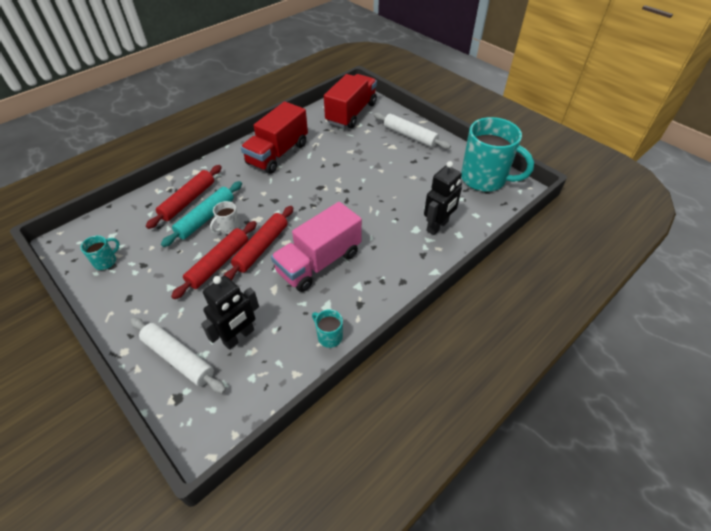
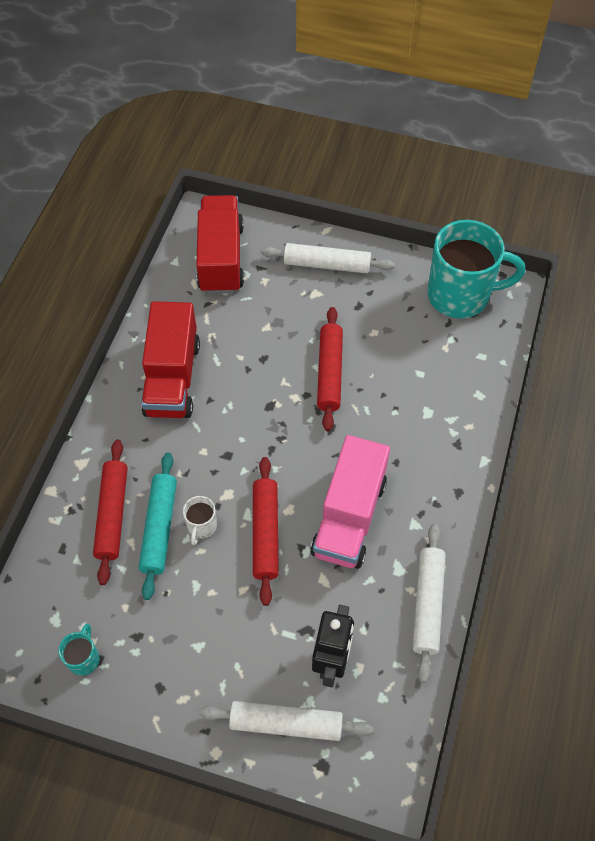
camera: 30 degrees left, 10 degrees up
(219, 263) = (231, 582): red rolling pin -> red rolling pin (329, 373)
(329, 336) = (427, 604): turquoise mug -> white rolling pin
(437, 226) = (449, 395): black robot -> none

